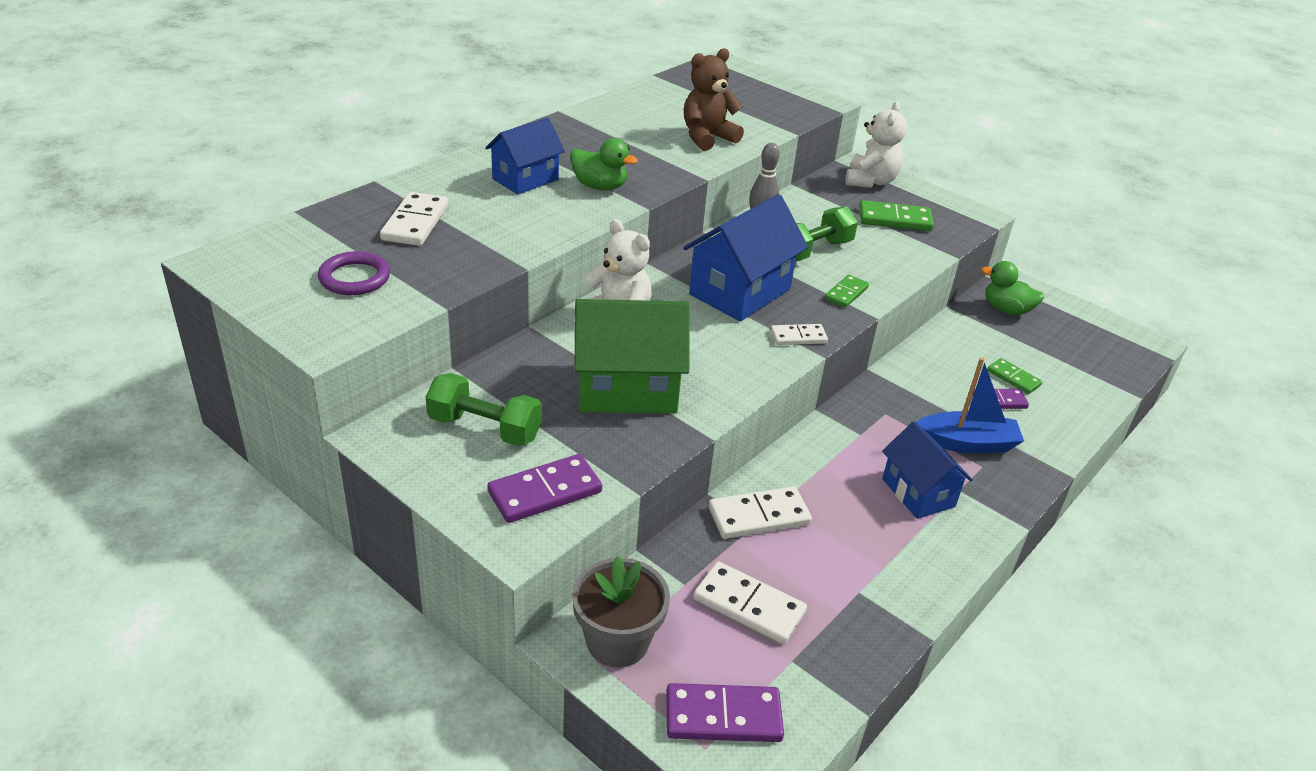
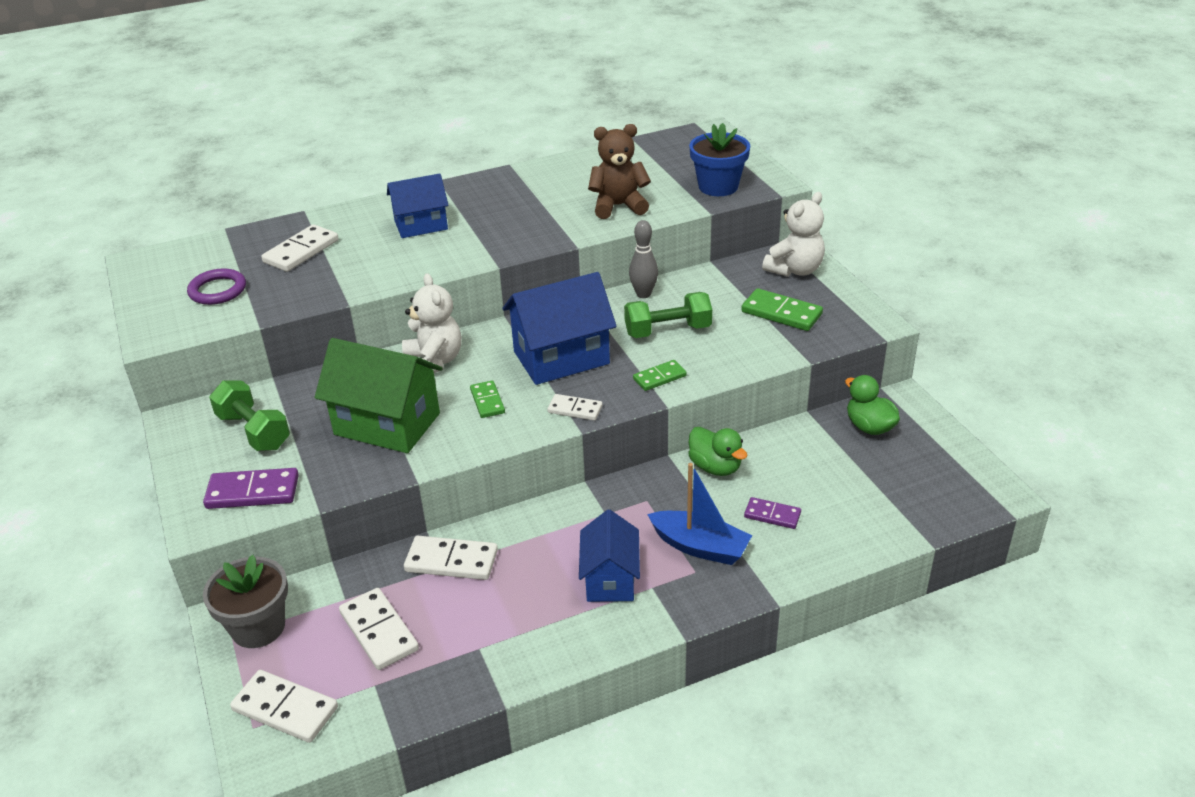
camera: 30 degrees right, 0 degrees up
(600, 186) = (476, 240): green duck -> green duck (715, 467)
(723, 716) = (285, 709): purple domino -> white domino
(780, 110) = (718, 186): none -> blue flower pot
(1013, 378) = (809, 496): green domino -> green domino (487, 401)

